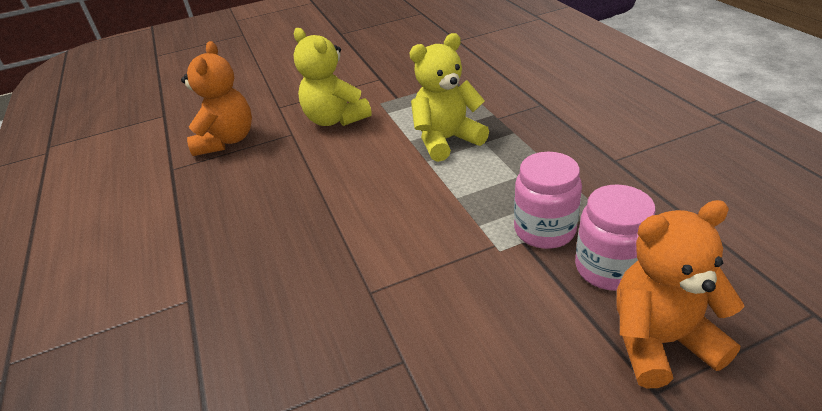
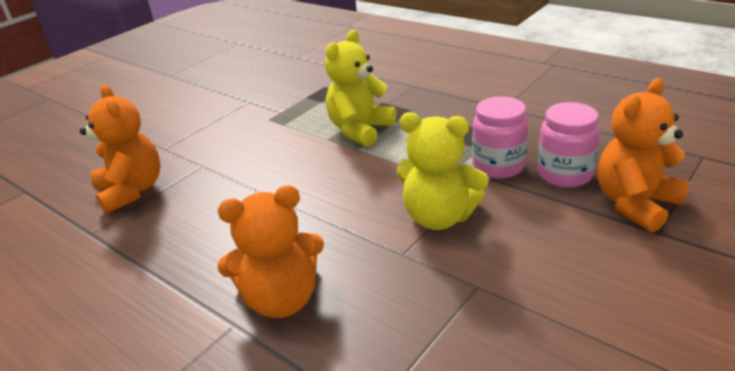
camera: 30 degrees left, 5 degrees down
(240, 292) = (282, 299): none -> orange teddy bear
(335, 119) = (237, 142): yellow teddy bear -> yellow teddy bear (439, 217)

